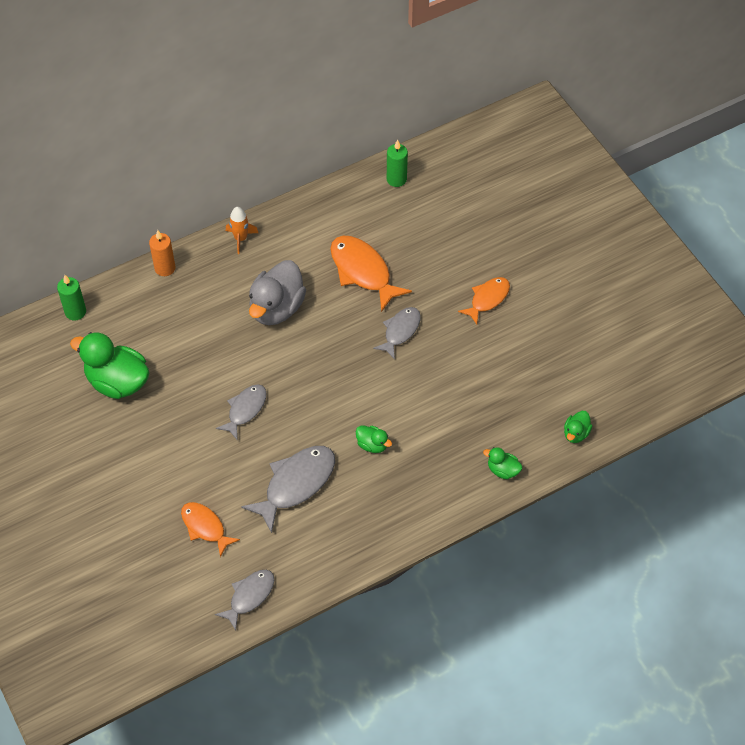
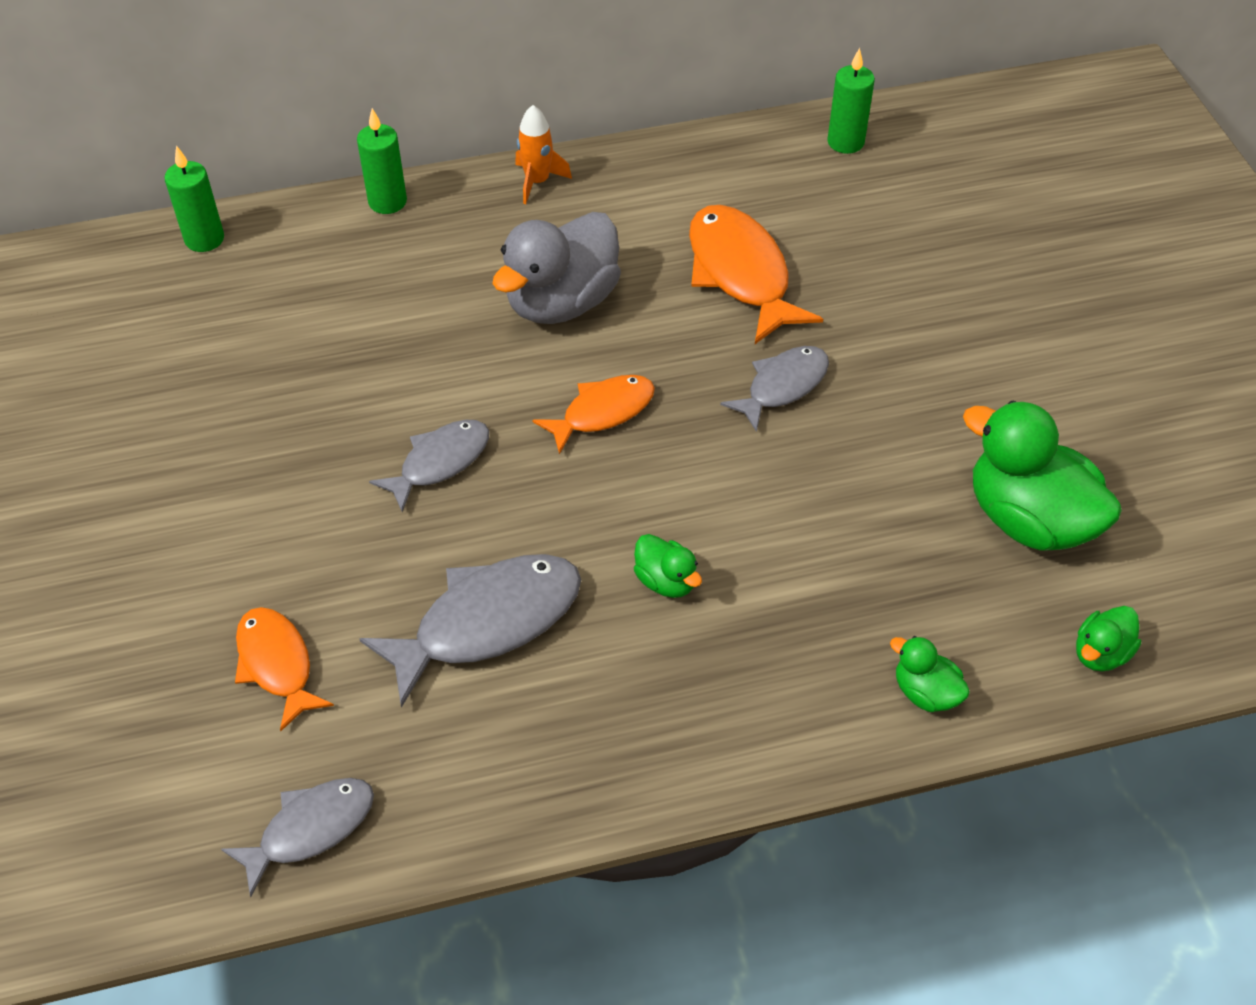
camera: 15 degrees right, 5 degrees down
(117, 382) = (226, 365): green duck -> green duck (1028, 519)
(165, 268) = (387, 202): orange candle -> green candle
(487, 299) = (968, 364): orange fish -> orange fish (602, 412)

